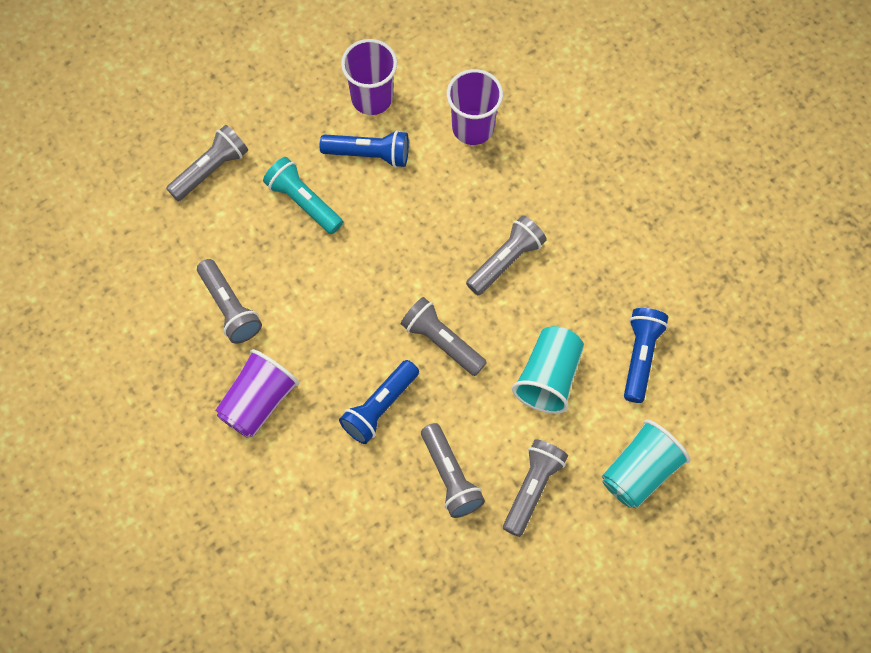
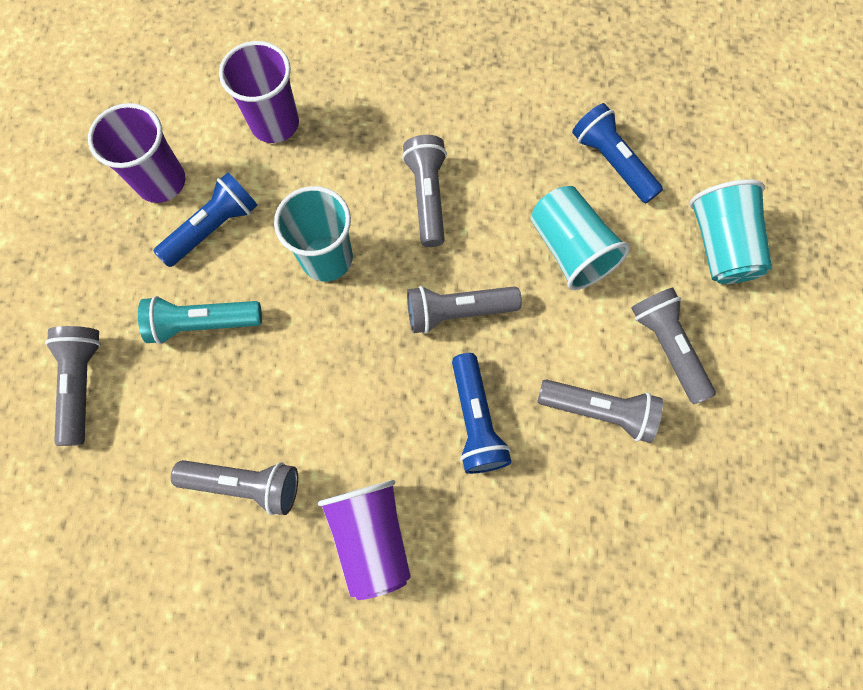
camera: 50 degrees left, 5 degrees up
(408, 236) = (327, 258): none -> turquoise cup

